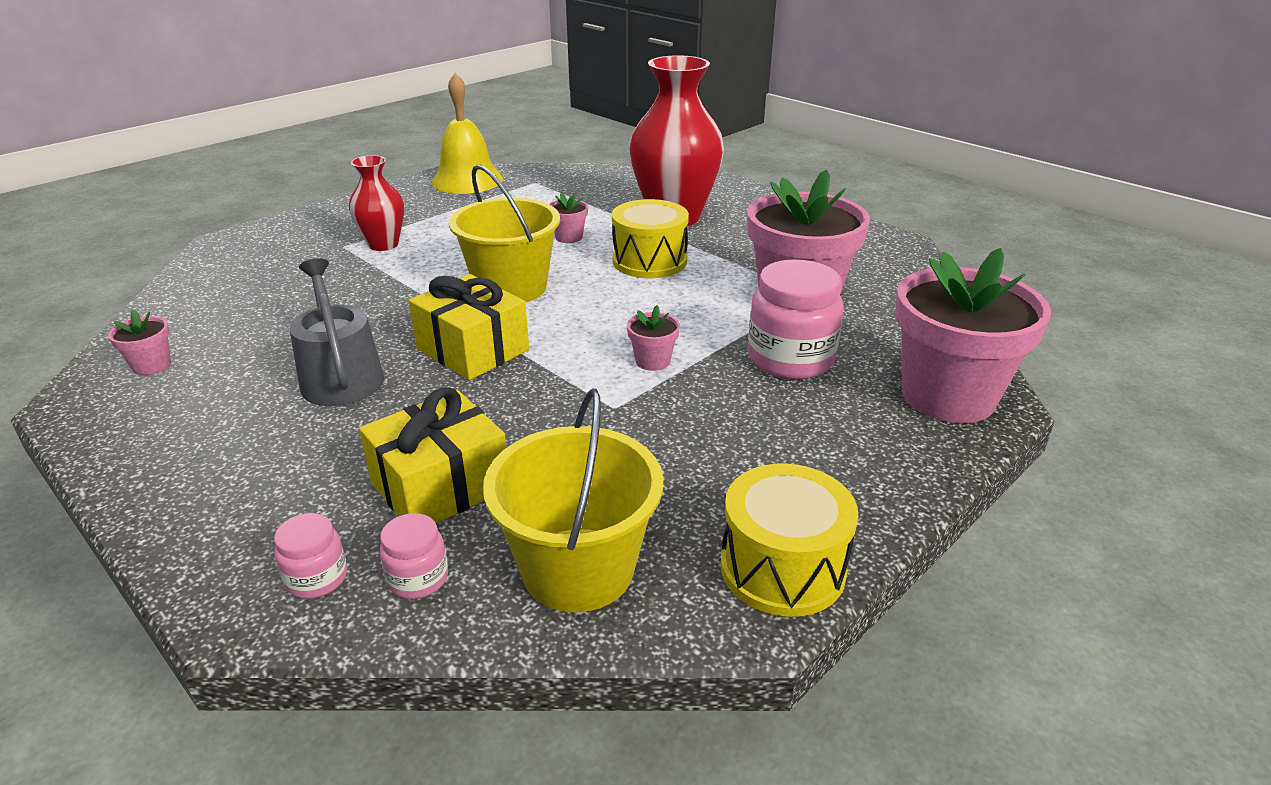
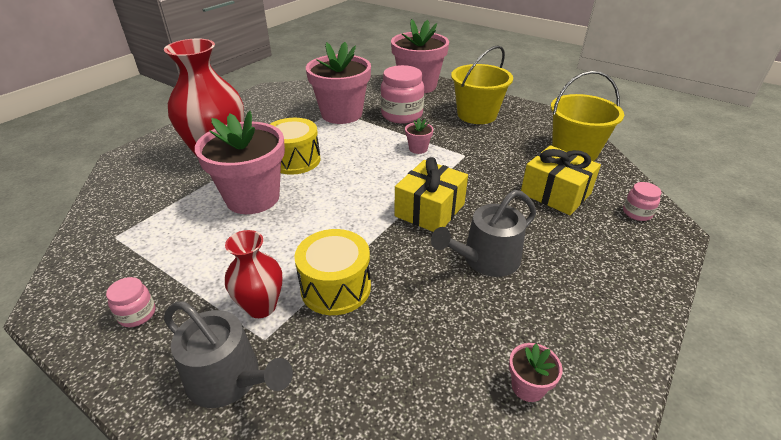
camera: 100 degrees left, 5 degrees up
(313, 235) = (230, 379): none -> grey watering can
(418, 578) = (612, 186): pink jar -> pink jar (137, 314)
(467, 180) = (86, 288): yellow bell -> none
(511, 288) = (342, 210): yellow bucket -> yellow bucket (477, 115)
(569, 237) = (252, 198): pink flower pot -> pink flower pot, size x2.46
(782, 568) = (540, 114): yellow drum -> yellow drum (336, 287)

